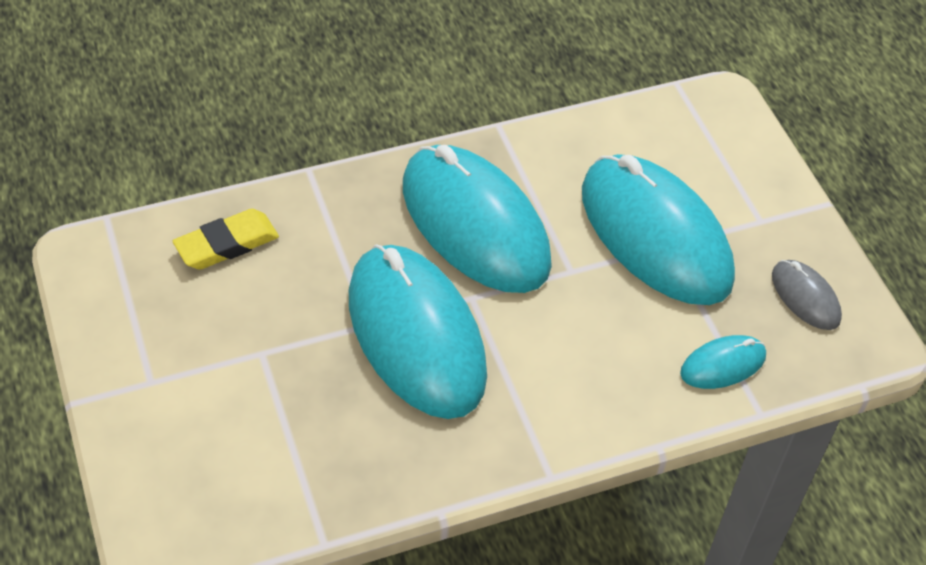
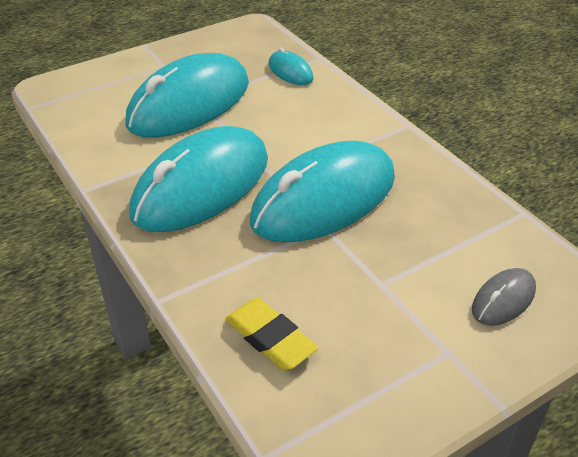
camera: 100 degrees left, 10 degrees down
(805, 297) = (225, 48): grey mouse -> grey mouse (503, 299)

